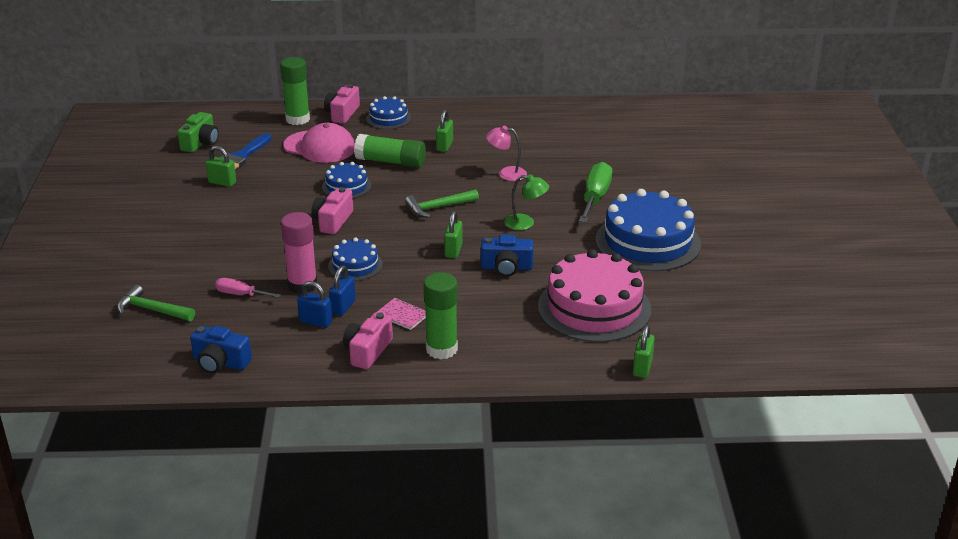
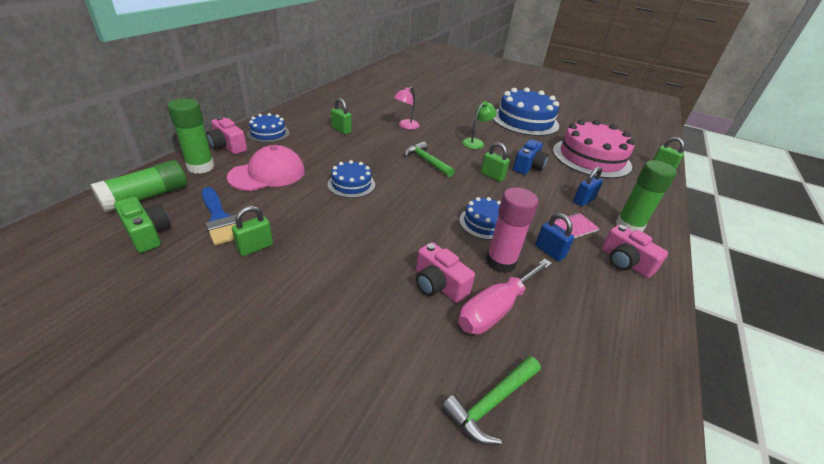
camera: 65 degrees left, 5 degrees up
(220, 362) = (628, 371): blue camera -> none
(240, 294) = (496, 309): pink screwdriver -> pink screwdriver, size x1.72
(316, 322) = (568, 275): blue padlock -> blue padlock (583, 201)
(333, 221) = (402, 209): pink camera -> pink camera (438, 285)
(391, 162) = (337, 154): green glue stick -> green glue stick (147, 197)
(438, 208) = (426, 161): green hammer -> green hammer turned 135 degrees clockwise
(595, 197) = (463, 115): green screwdriver -> none

